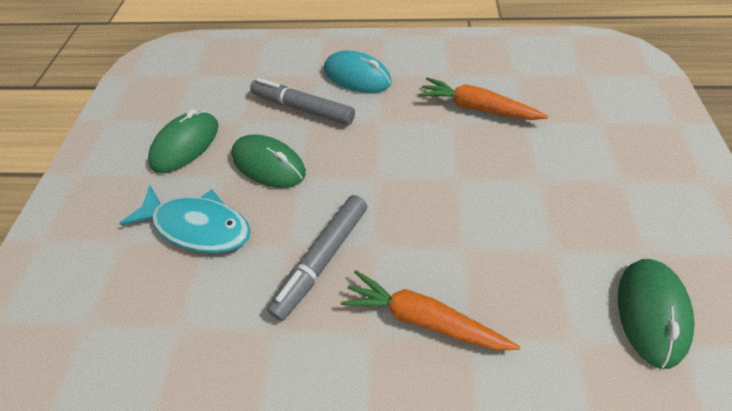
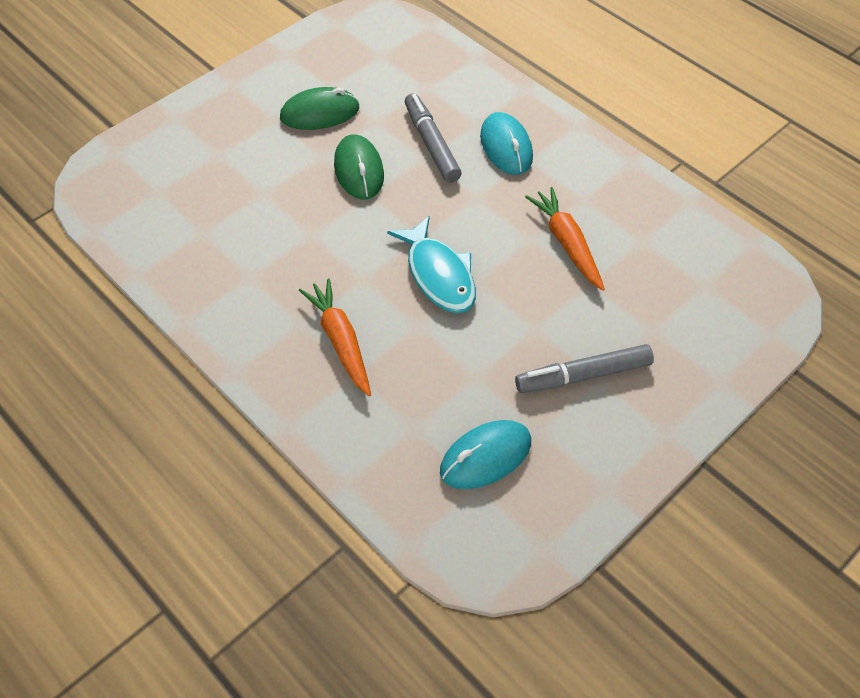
camera: 40 degrees right, 0 degrees up
(198, 226) = (270, 179): turquoise fish -> turquoise fish (439, 275)
(322, 259) = (322, 260): grey marker -> grey marker (583, 376)
(650, 312) = (485, 457): green mouse -> turquoise mouse

